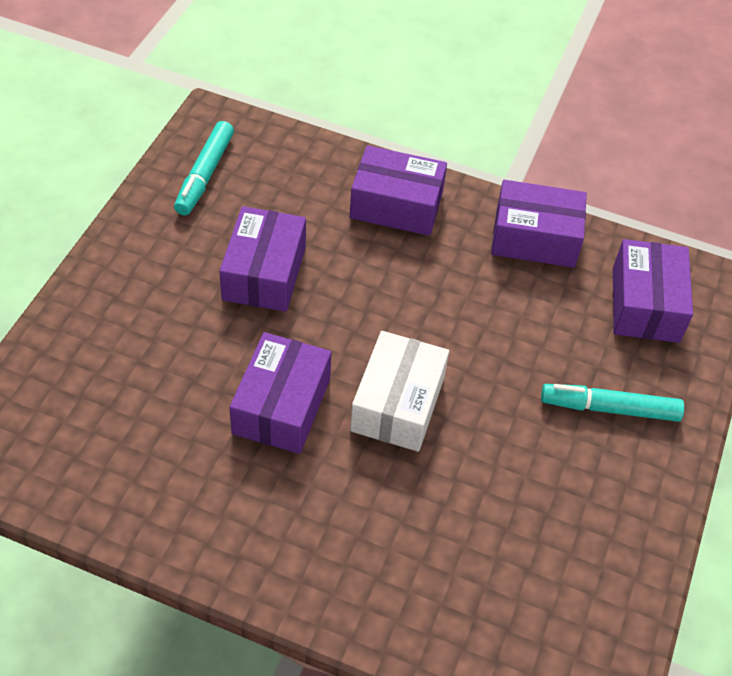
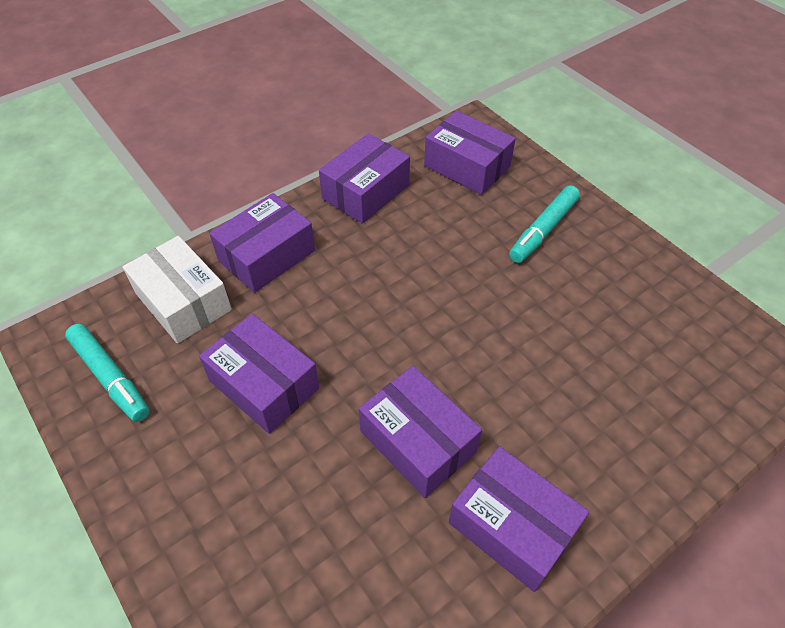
camera: 55 degrees left, 0 degrees up
(245, 509) = (512, 526): none -> purple box
(397, 404) = (465, 354): white box -> white box (183, 302)

